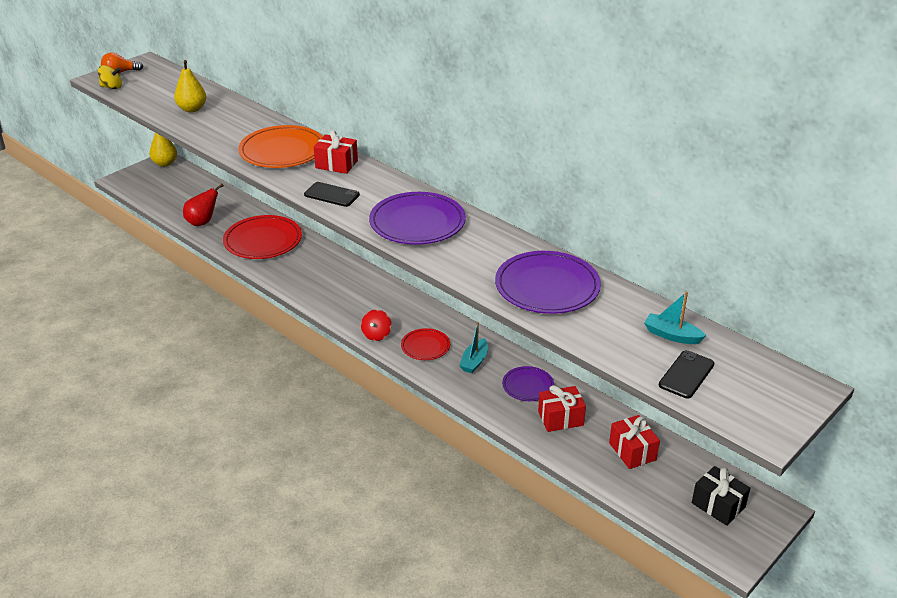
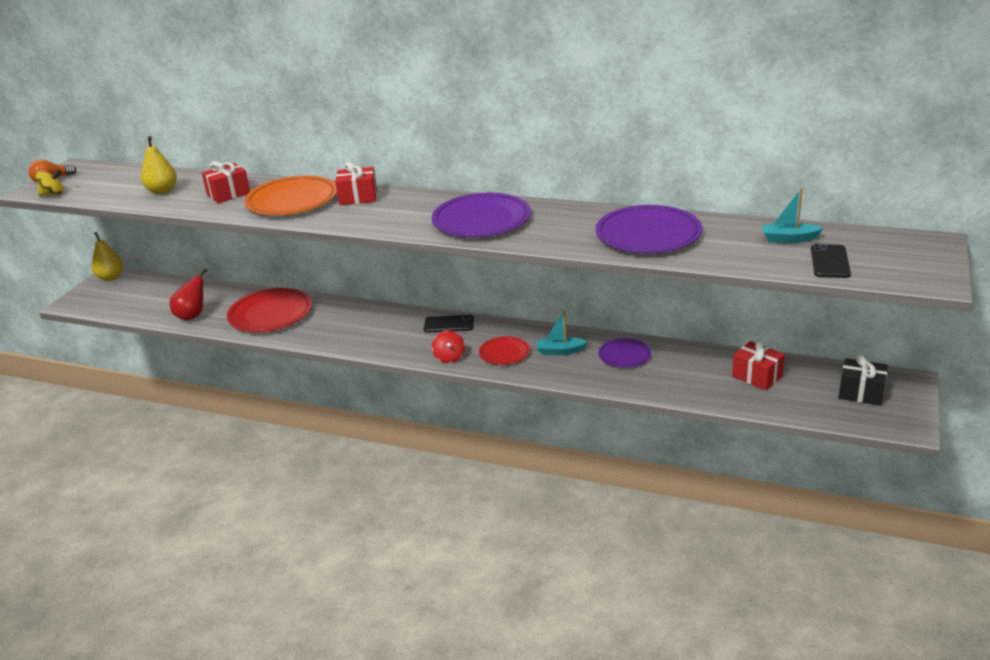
camera: 20 degrees left, 5 degrees down
(331, 195) = (376, 220): black phone -> black phone (449, 324)
(474, 361) = (560, 351): turquoise boat -> turquoise boat turned 90 degrees clockwise
(560, 418) = (674, 371): red gift -> red gift (228, 194)

